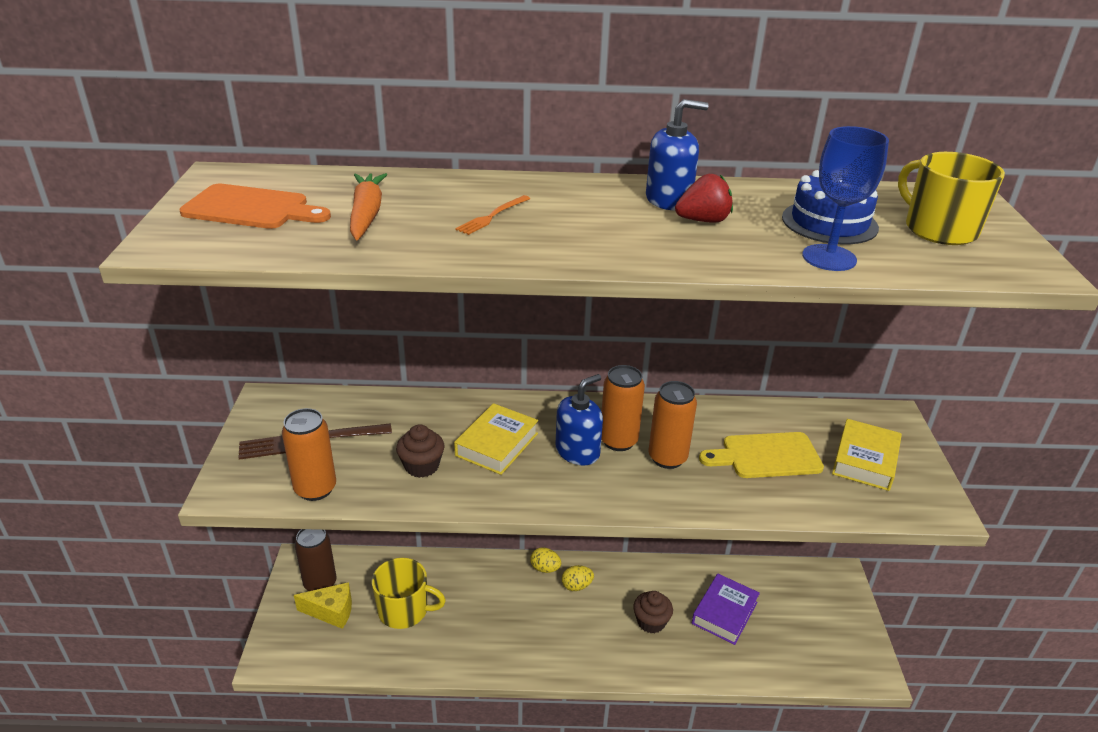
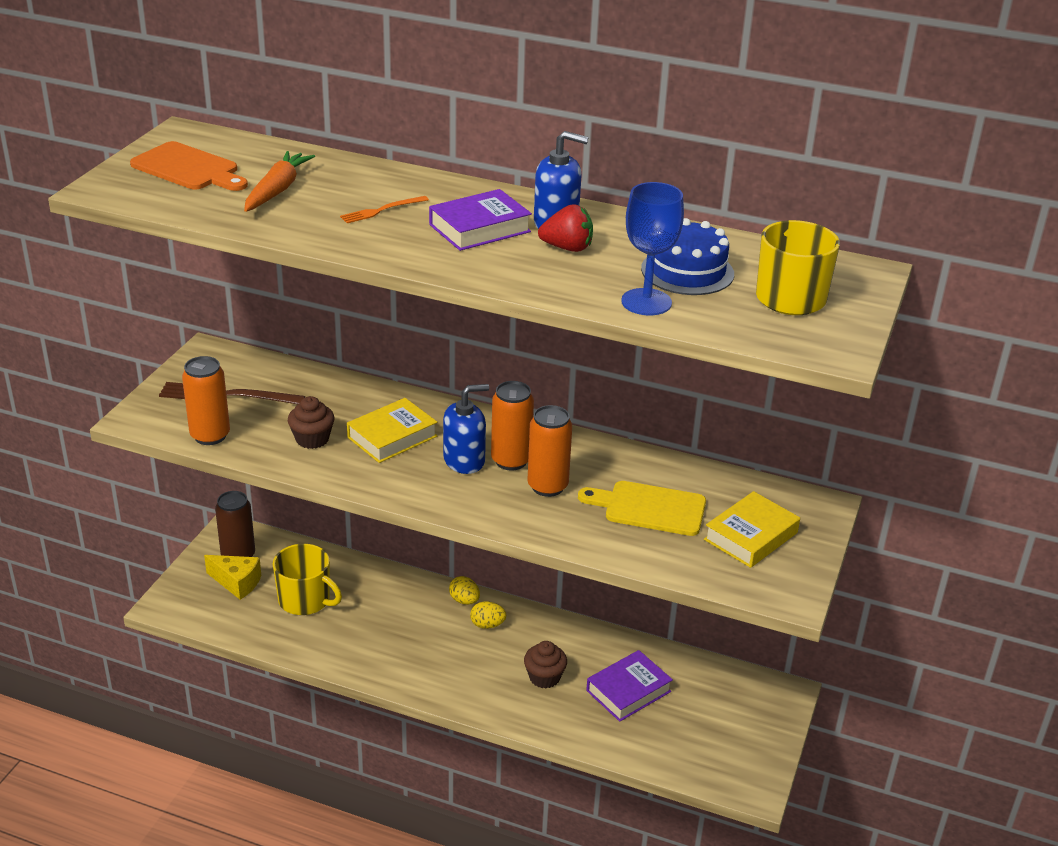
camera: 20 degrees right, 0 degrees up
(604, 217) = (479, 228): none -> purple book

